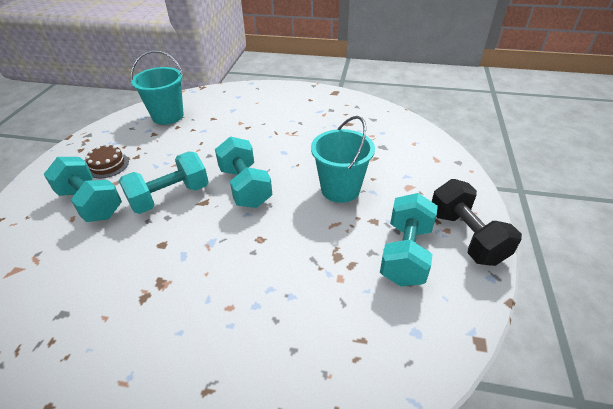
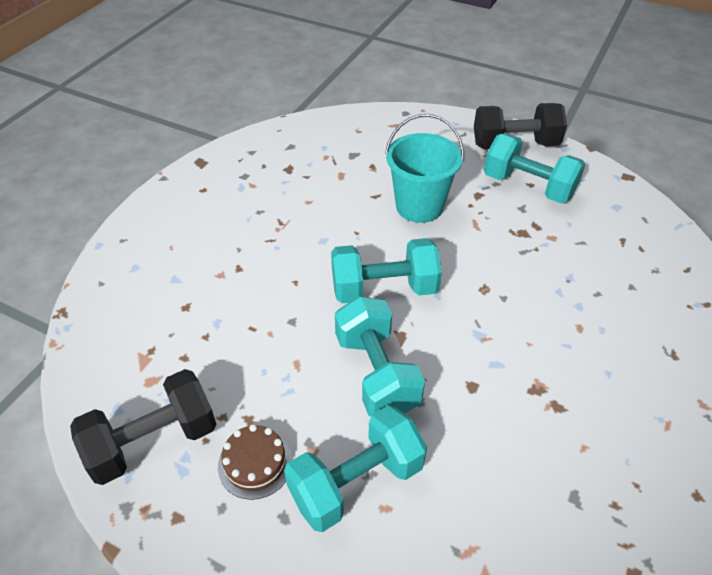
camera: 75 degrees left, 5 degrees up
(123, 132) = (153, 442): none -> black dumbbell
(168, 116) = (138, 369): turquoise bucket -> none

